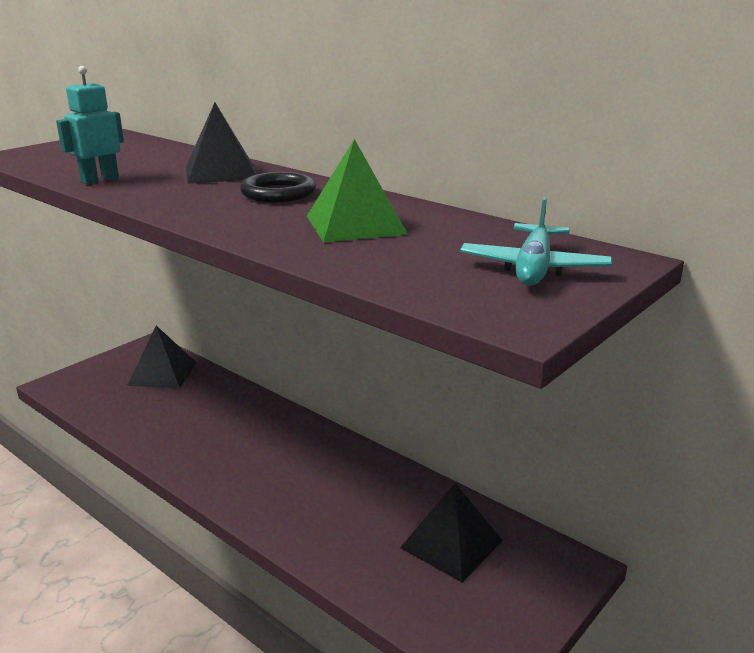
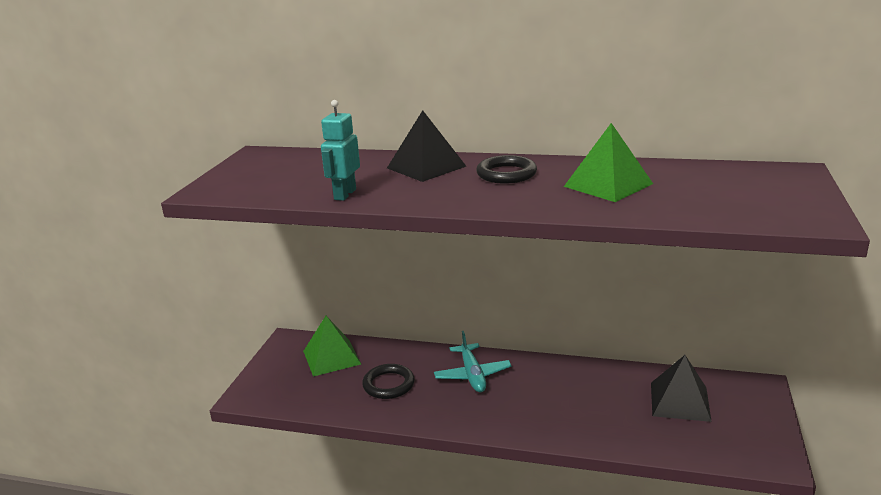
camera: 25 degrees left, 0 degrees up
(162, 373) = (332, 357): black pyramid -> green pyramid
(179, 416) = (388, 384): none -> black ring
(533, 268) = (765, 187): turquoise plane -> turquoise plane (472, 375)

